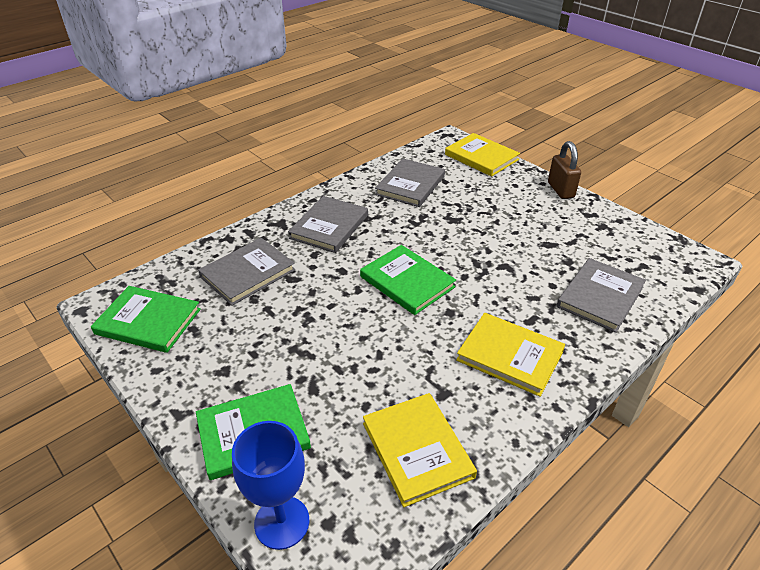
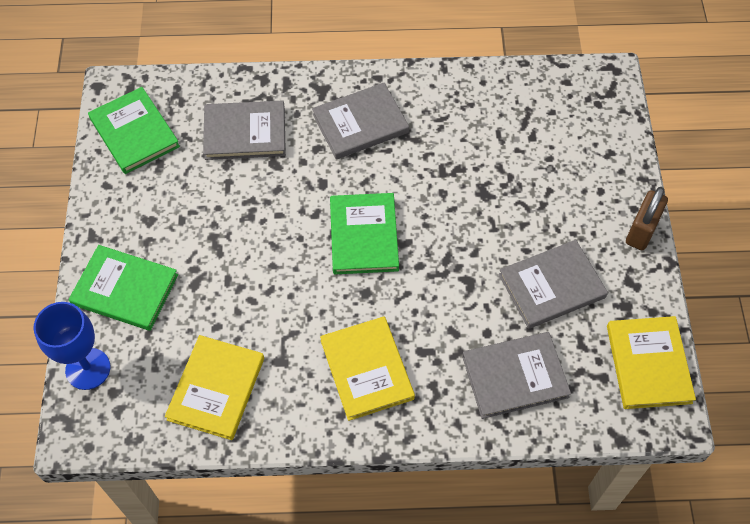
camera: 40 degrees right, 20 degrees up
(410, 185) = (490, 119): grey book -> grey book (551, 286)
(481, 157) = (611, 128): yellow book -> yellow book (648, 364)

